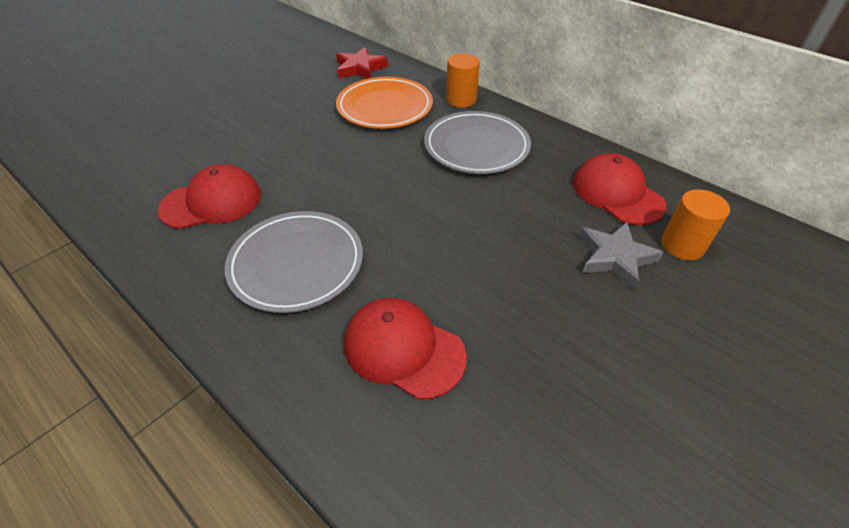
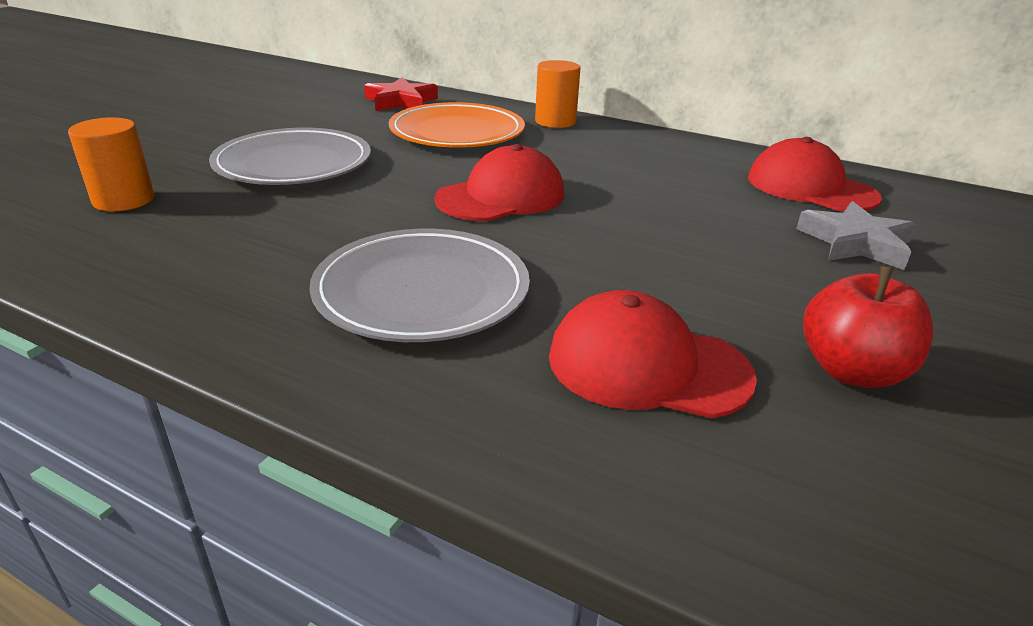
camera: 15 degrees left, 15 degrees down
(212, 202) = (245, 238): red cap -> red cap (501, 197)
(476, 146) = (605, 159): grey plate -> grey plate (293, 164)
(533, 377) = (851, 371): none -> red apple
(682, 245) = (924, 225): orange cylinder -> orange cylinder (124, 200)

